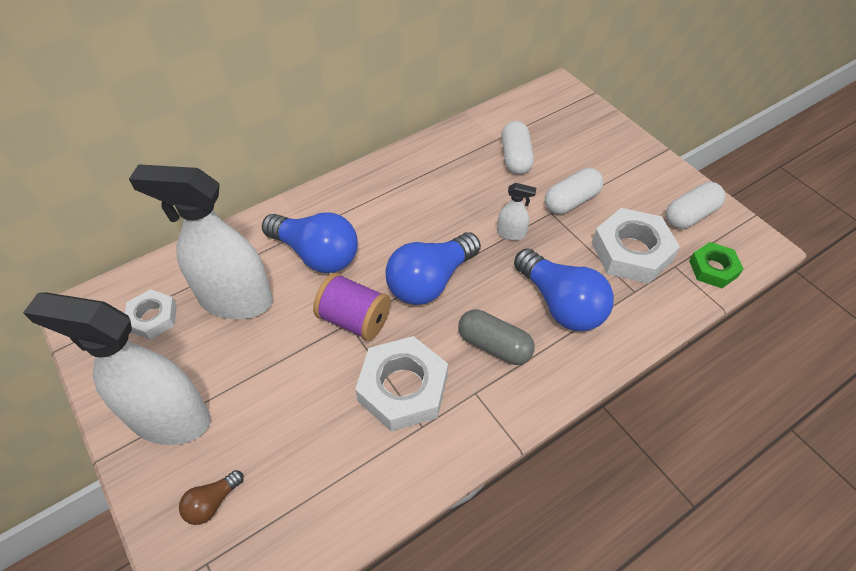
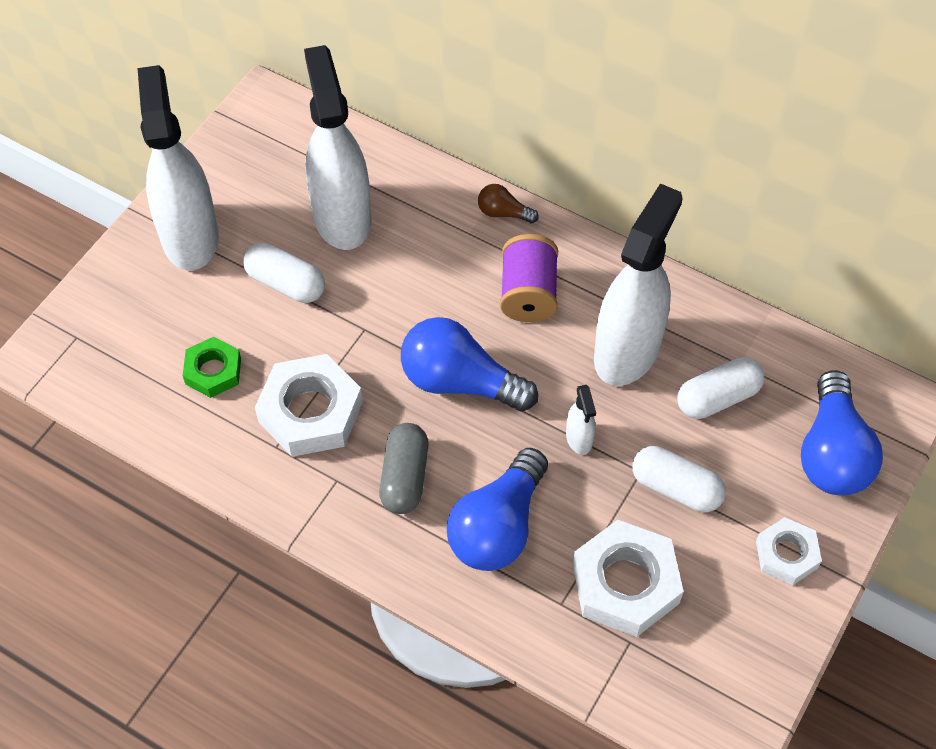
camera: 65 degrees right, 5 degrees up
(153, 318) = (287, 162): white nut -> white nut (786, 554)
(212, 502) = (128, 313): brown light bulb -> brown light bulb (503, 213)
(316, 254) = (439, 257): blue light bulb -> blue light bulb (832, 452)
(354, 319) = (371, 332): purple spool -> purple spool (528, 294)
(457, 184) = (627, 350): none -> white spray bottle
(690, 215) = (735, 641): white capsule -> white capsule (286, 283)
(713, 269) = (650, 690): green nut -> green nut (213, 371)

